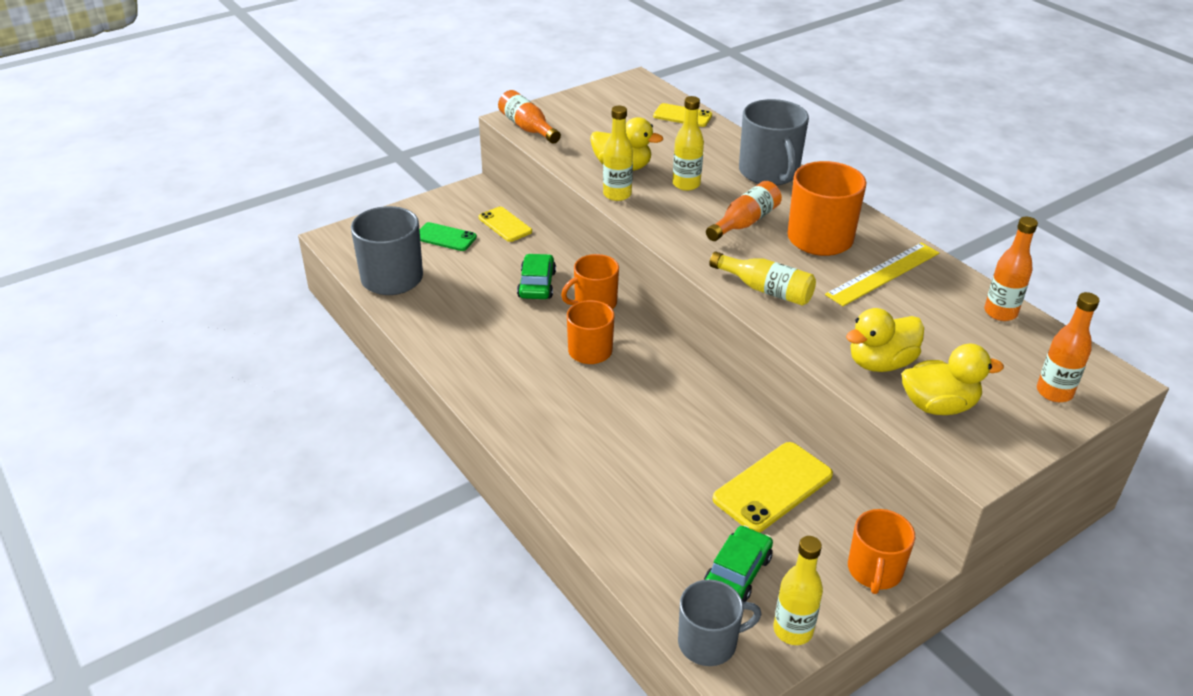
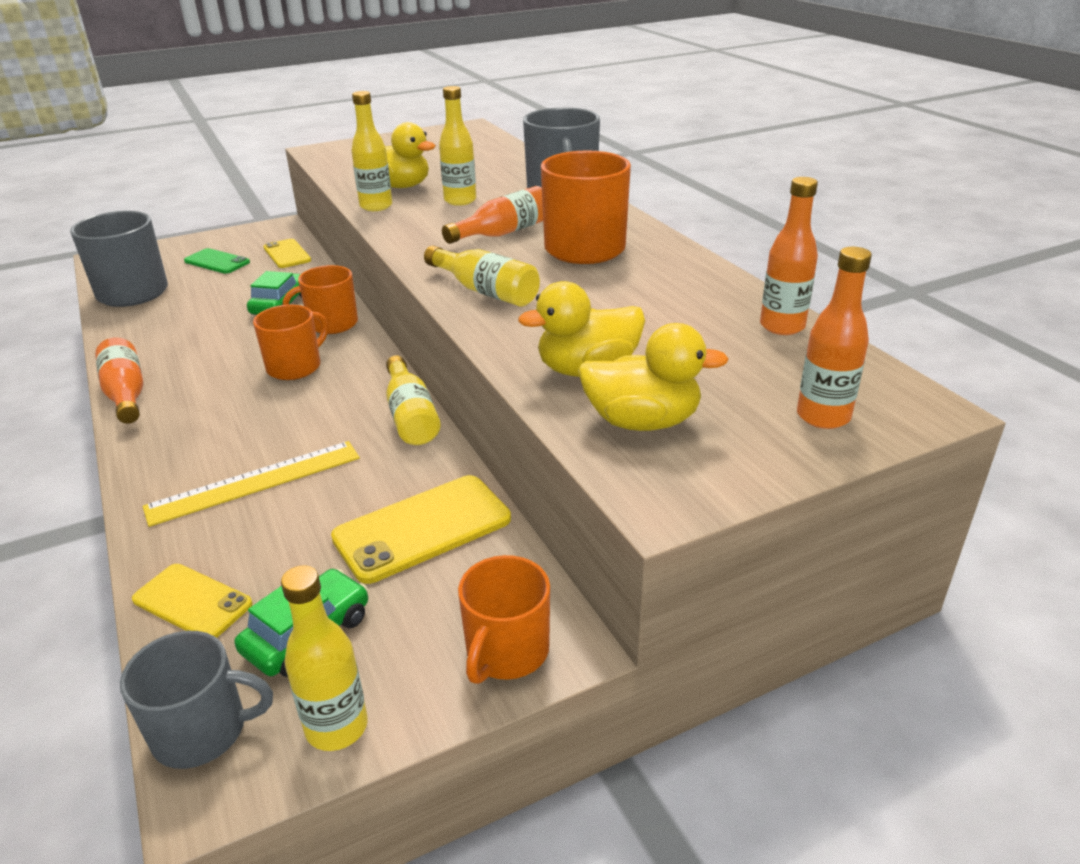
camera: 10 degrees right, 5 degrees down
(528, 128) = (326, 156): orange bottle -> orange bottle (126, 394)
(682, 116) = (497, 151): yellow phone -> yellow phone (192, 602)
(712, 391) = (411, 416): none -> yellow bottle
(883, 273) = (644, 282): yellow ruler -> yellow ruler (255, 482)

